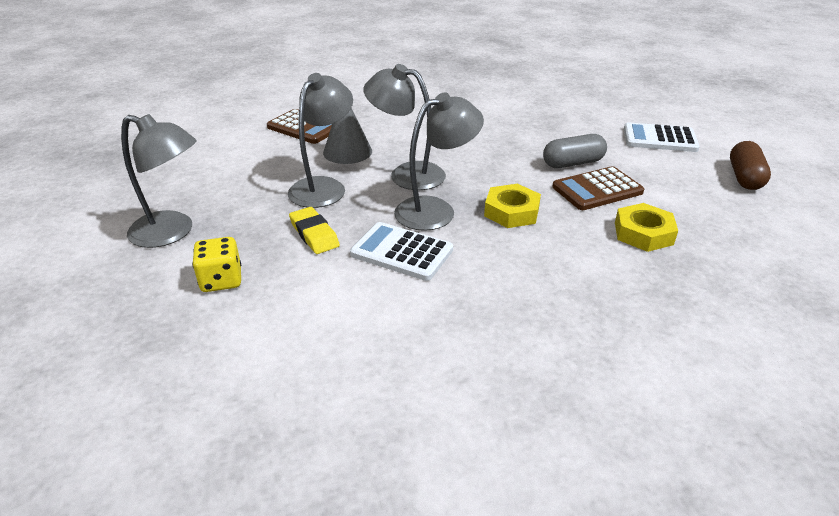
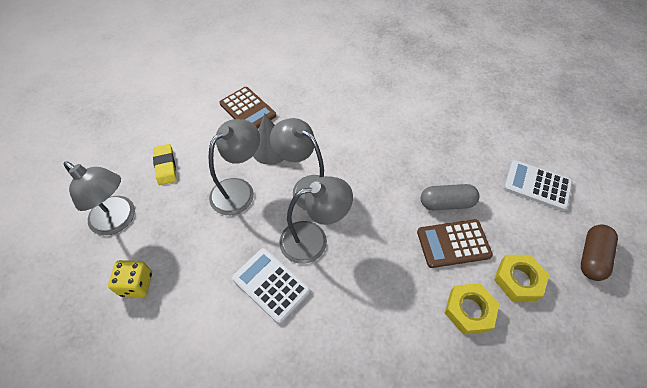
camera: 15 degrees right, 20 degrees up
(314, 234) = (215, 247): yellow eraser -> yellow eraser (165, 166)
(511, 212) = (372, 256): yellow nut -> yellow nut (518, 279)

